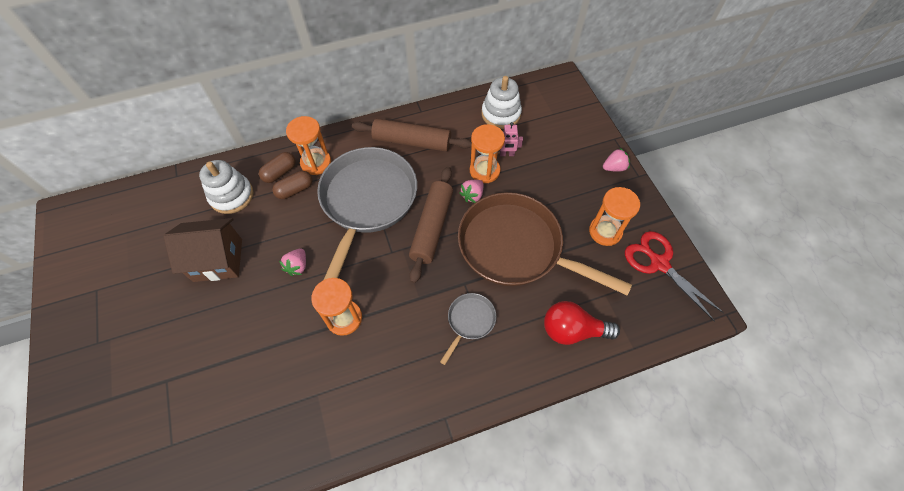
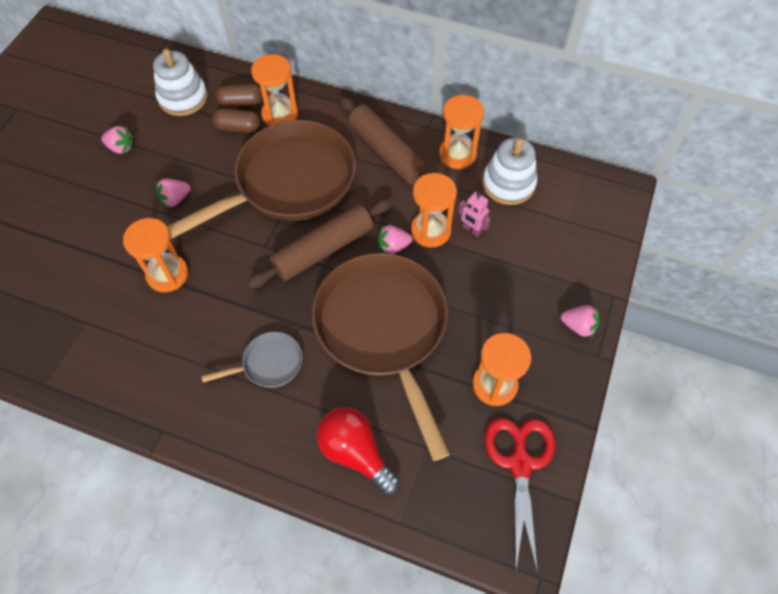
camera: 40 degrees right, 0 degrees up
(218, 260) = (121, 148): brown house -> pink strawberry
(367, 202) = (288, 183): grey pan -> brown pan
(455, 116) = (457, 154): none -> orange hourglass

